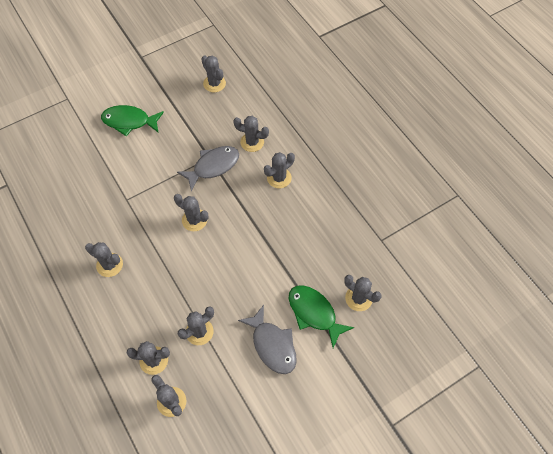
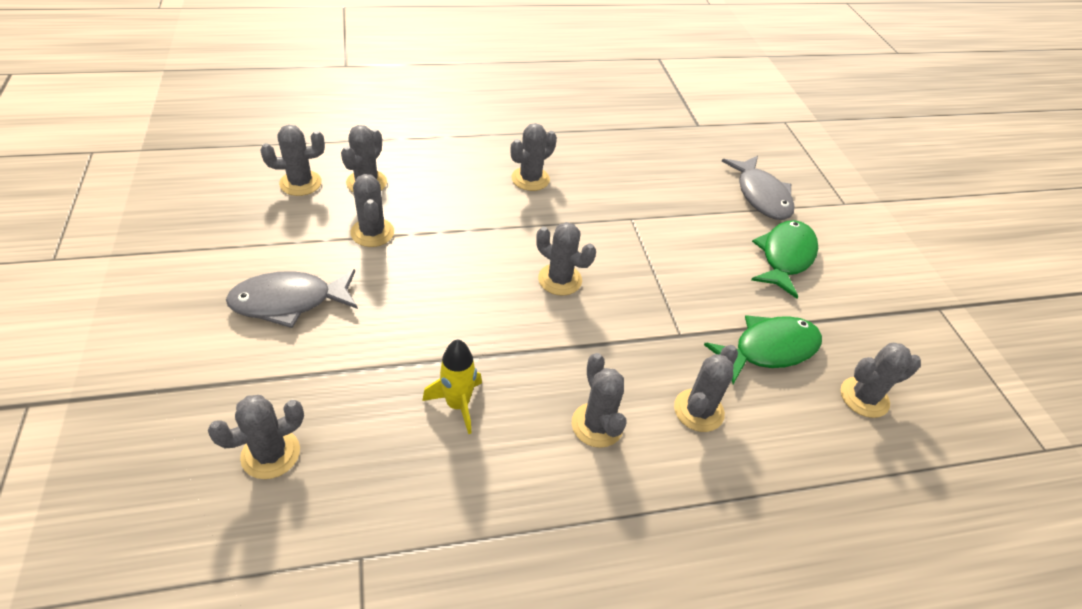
camera: 105 degrees right, 15 degrees down
(194, 220) = (560, 279): grey cactus -> grey cactus turned 75 degrees clockwise
(213, 166) = (659, 334): grey fish -> grey fish (761, 195)
(296, 236) = (457, 404): none -> yellow rocket
(314, 313) = (296, 374): green fish -> green fish (769, 349)

